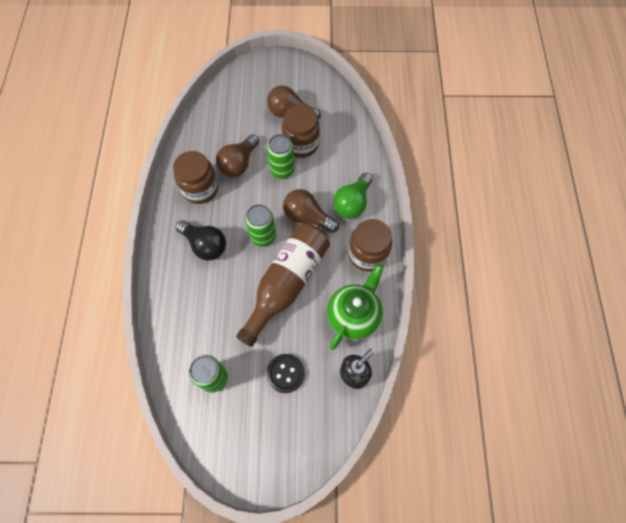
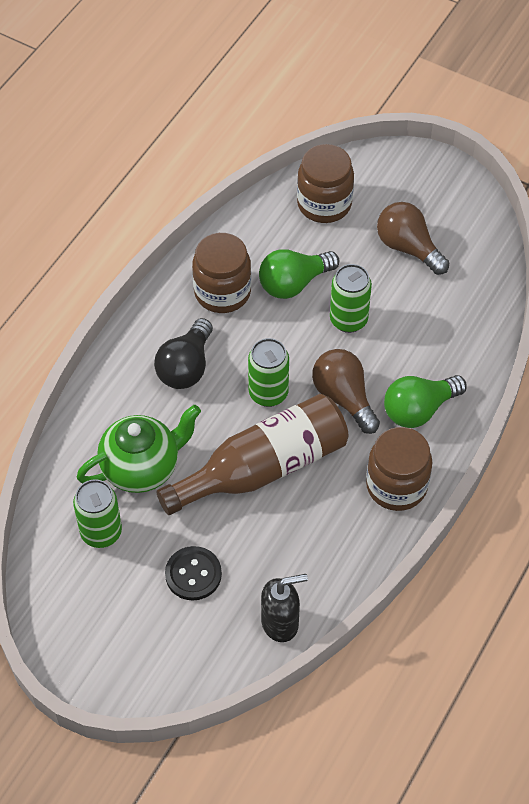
camera: 30 degrees right, 10 degrees down
(205, 245) = (186, 367): black light bulb -> black light bulb turned 45 degrees clockwise
(239, 163) = (294, 283): brown light bulb -> green light bulb
(301, 144) = (397, 297): brown jar -> brown jar (324, 204)
(353, 315) = (326, 552): green teapot -> green teapot (142, 468)

